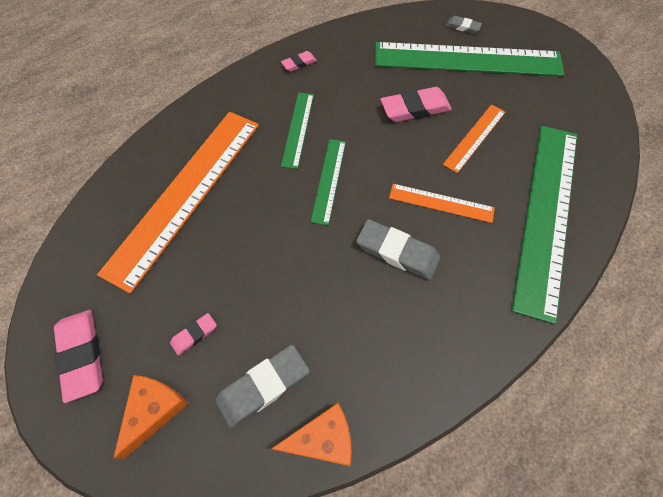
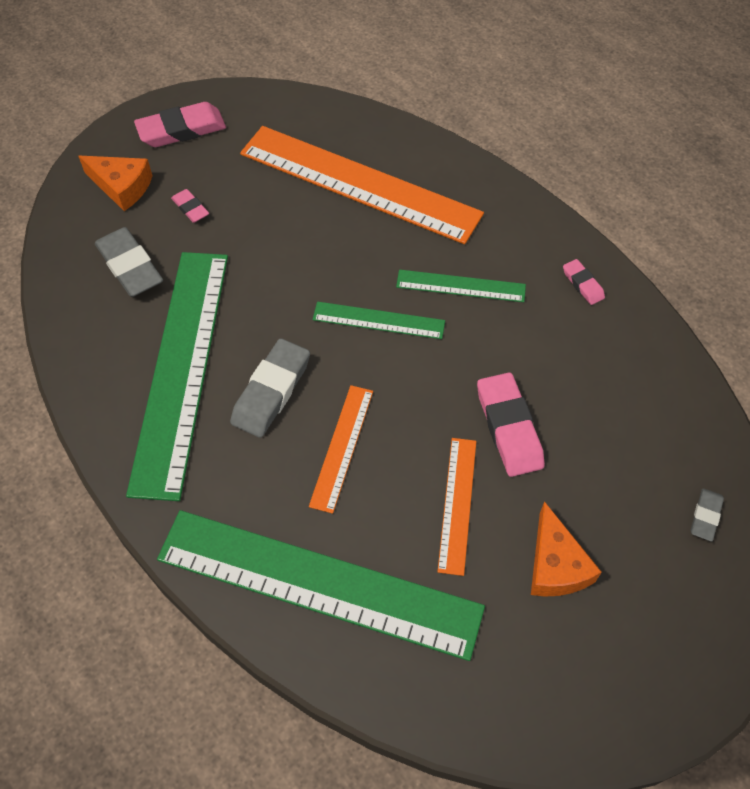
camera: 90 degrees right, 5 degrees down
(322, 439) = (71, 316): orange cheese -> orange cheese (556, 565)
(467, 59) = (625, 514): green ruler -> green ruler (182, 368)
(475, 138) = (457, 504): orange ruler -> orange ruler turned 60 degrees clockwise

